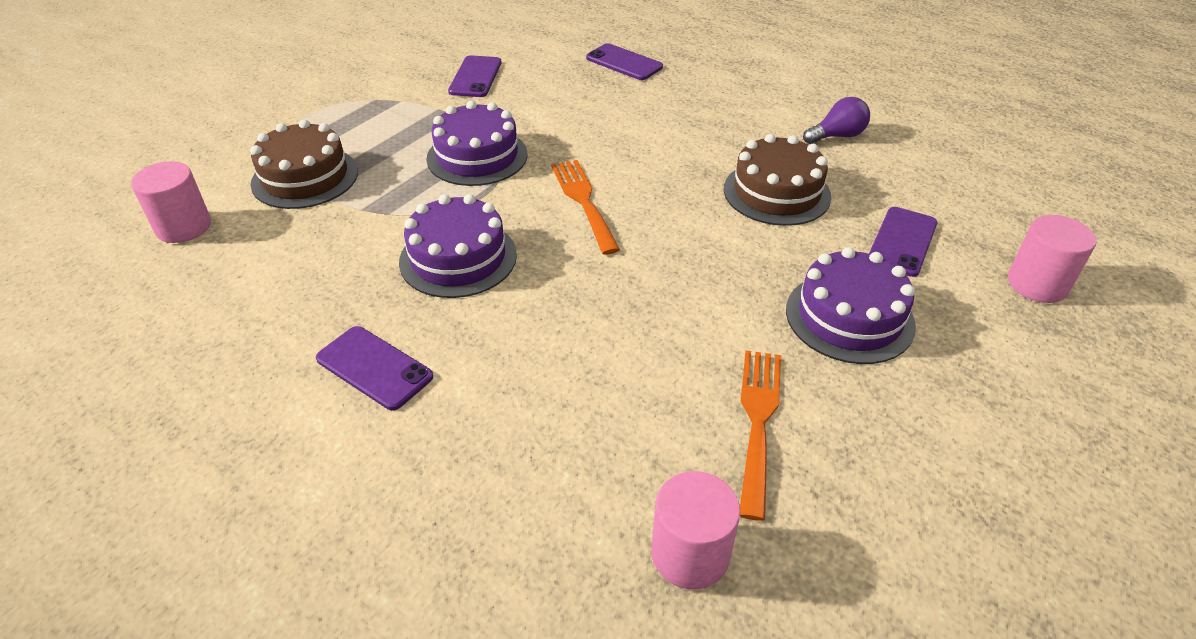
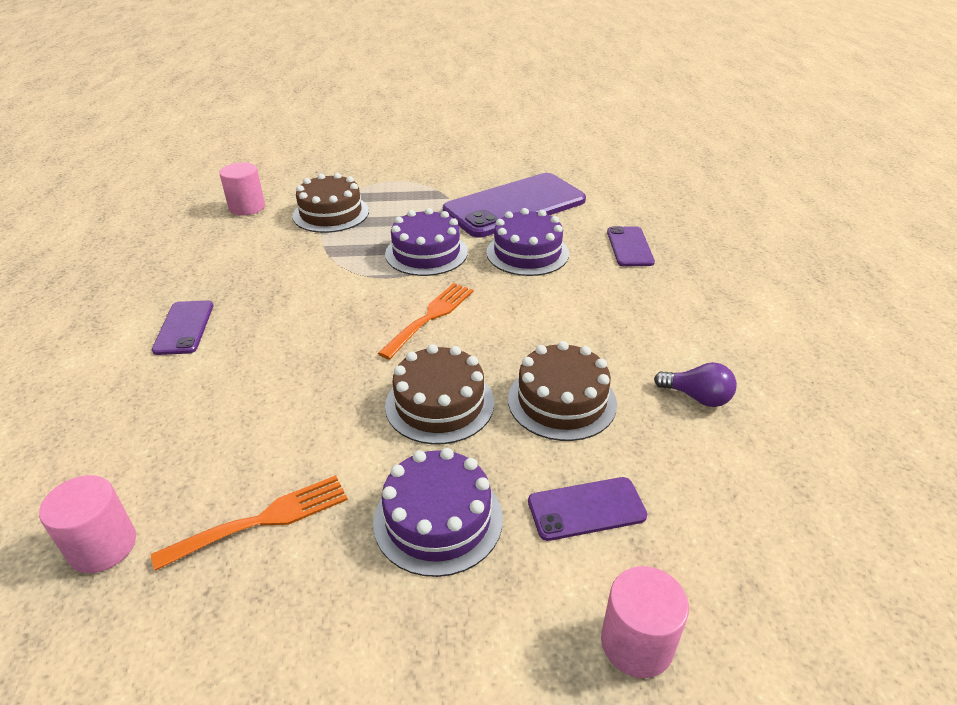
camera: 50 degrees right, 5 degrees down
(458, 258) = (313, 302): purple cake -> purple cake (527, 253)
(475, 77) = (514, 206): purple phone -> purple phone, size x2.12
(712, 253) = (439, 404): none -> brown cake

